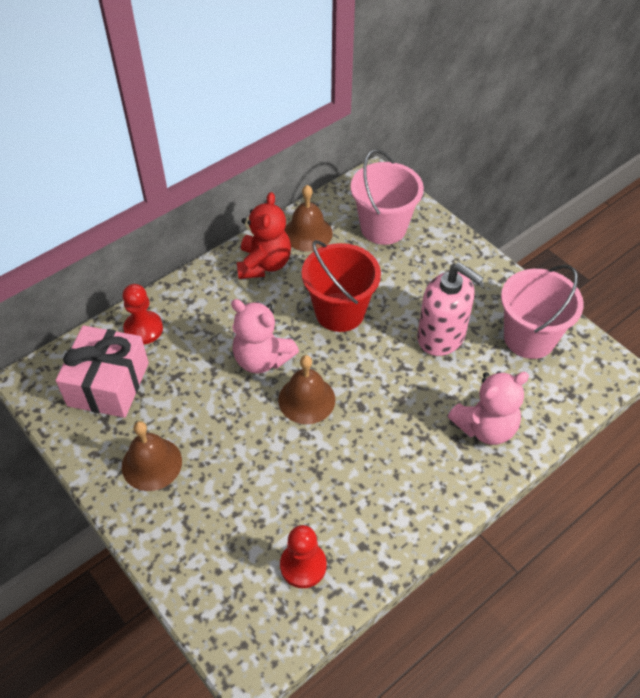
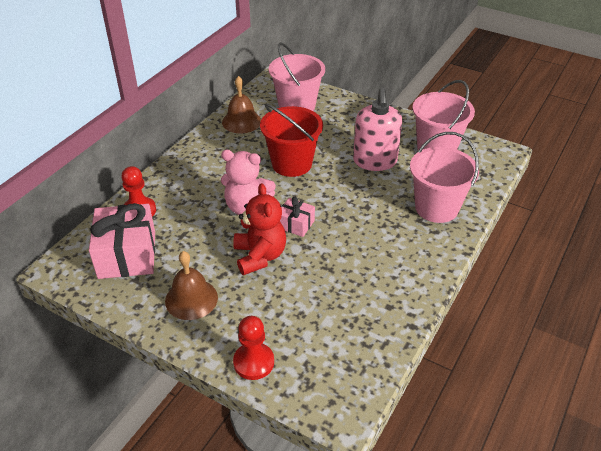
camera: 20 degrees left, 10 degrees down
(264, 264) = (217, 147): red teddy bear -> red teddy bear (260, 256)
(303, 565) = (350, 333): red pawn -> red pawn (253, 362)
(306, 399) = (295, 224): brown bell -> pink gift
(441, 337) = (375, 161): pink soap dispenser -> pink soap dispenser turned 75 degrees clockwise
(485, 427) = (436, 208): pink teddy bear -> pink bucket

